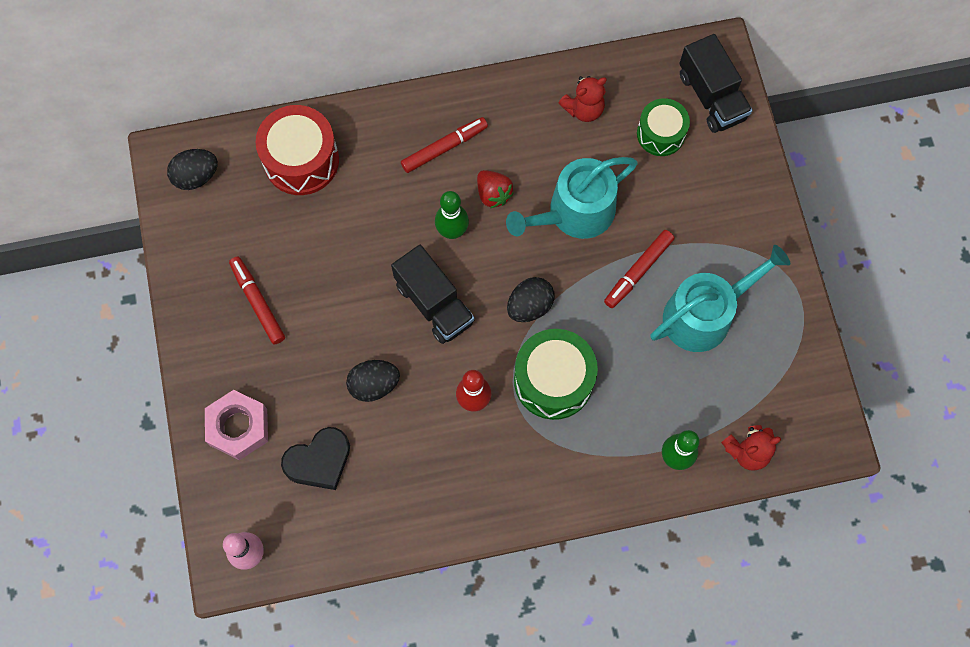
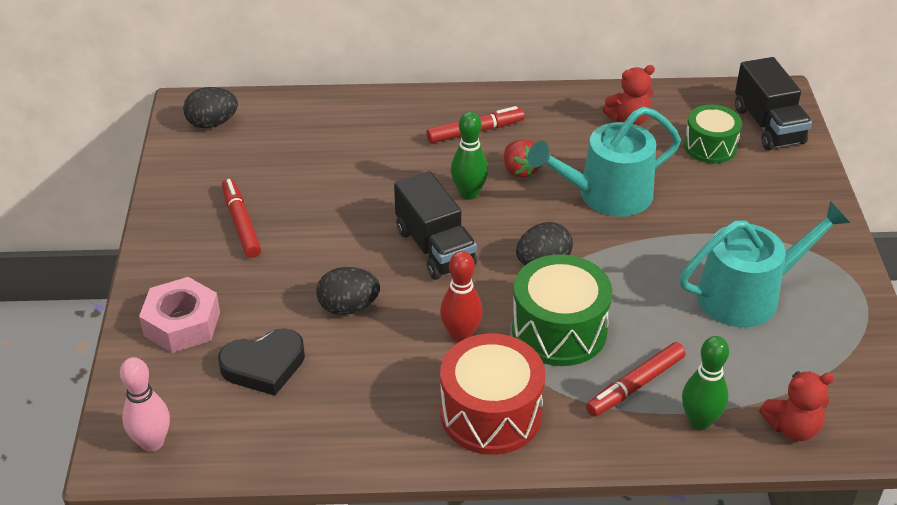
camera: 10 degrees right, 30 degrees down
(301, 160) = (323, 124): red drum -> red drum (491, 414)
(638, 271) = (673, 249): red marker -> red marker (635, 385)

